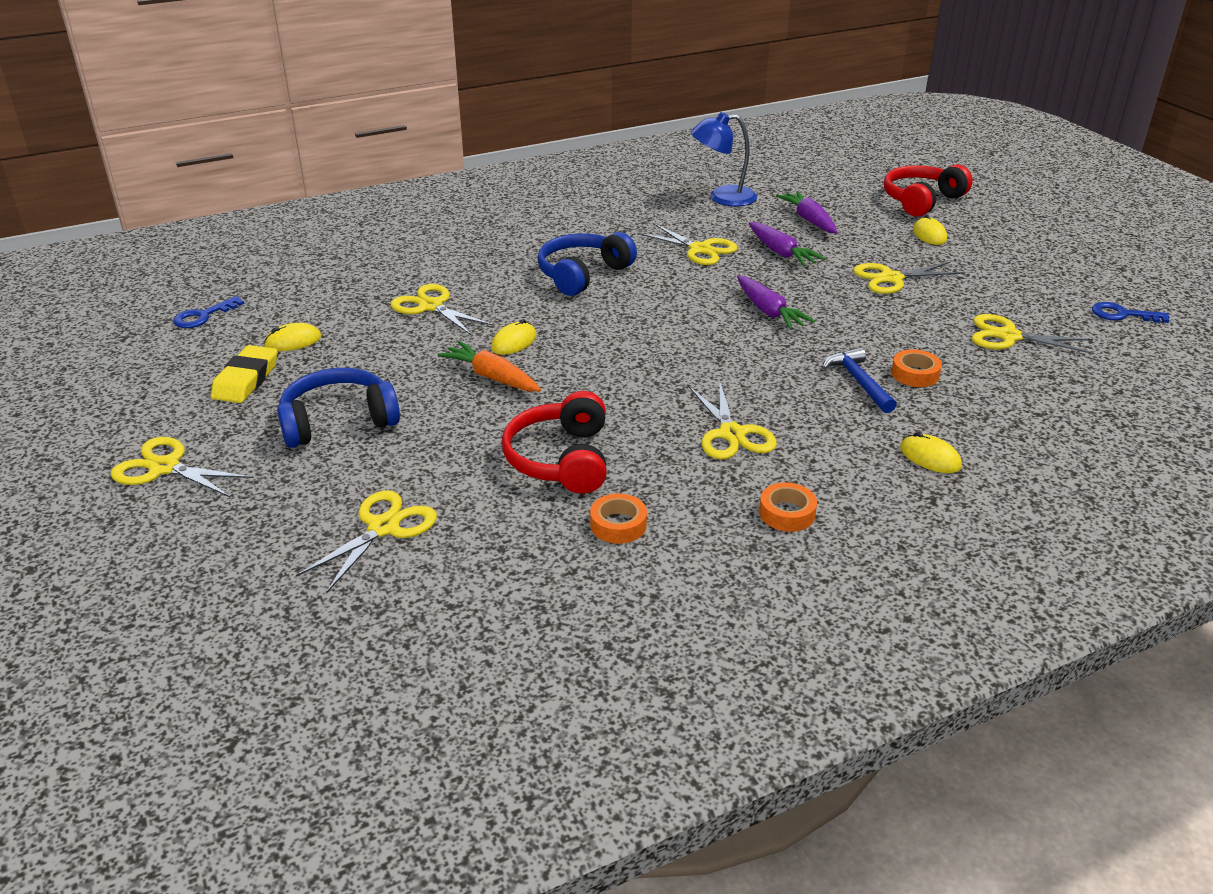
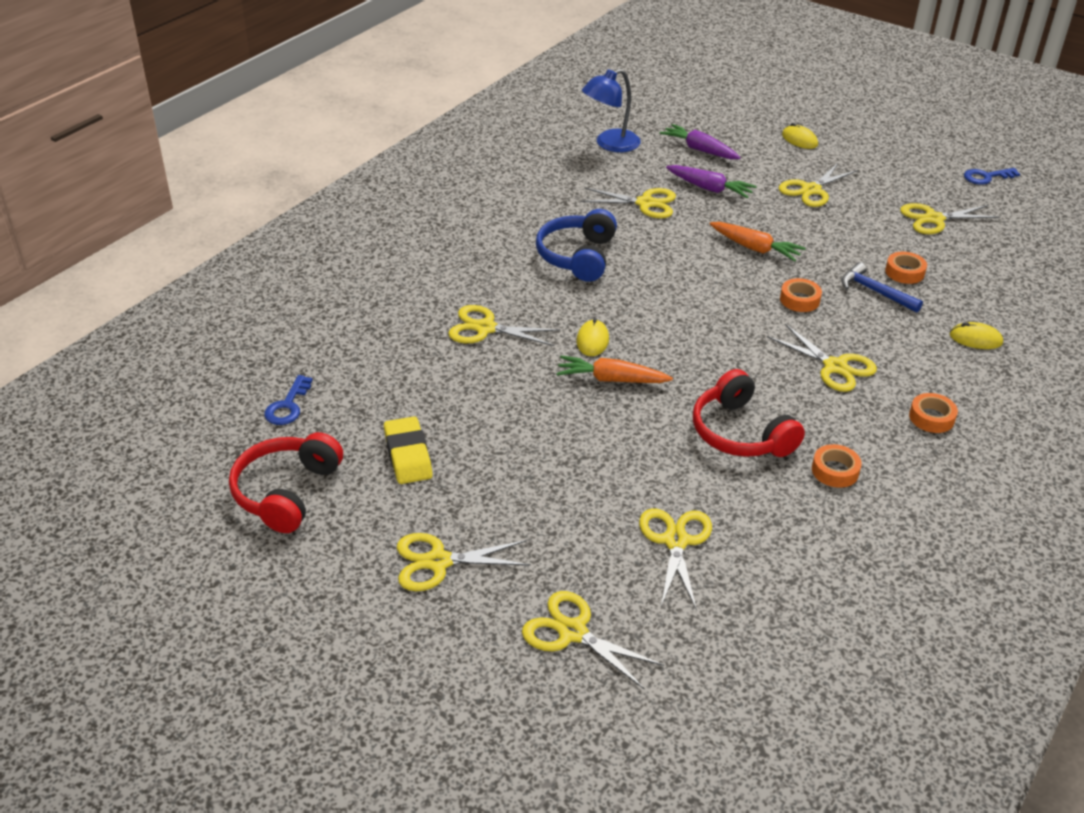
camera: 30 degrees left, 5 degrees up
(198, 566) = (572, 632): none -> yellow scissors
(293, 341) = (404, 403): yellow mouse -> none
(338, 421) = (534, 464): blue headphones -> none
(764, 366) = (799, 300): none -> orange tape
(769, 311) = (755, 248): purple carrot -> orange carrot
(921, 200) = (763, 107): red headphones -> red headphones (286, 492)

